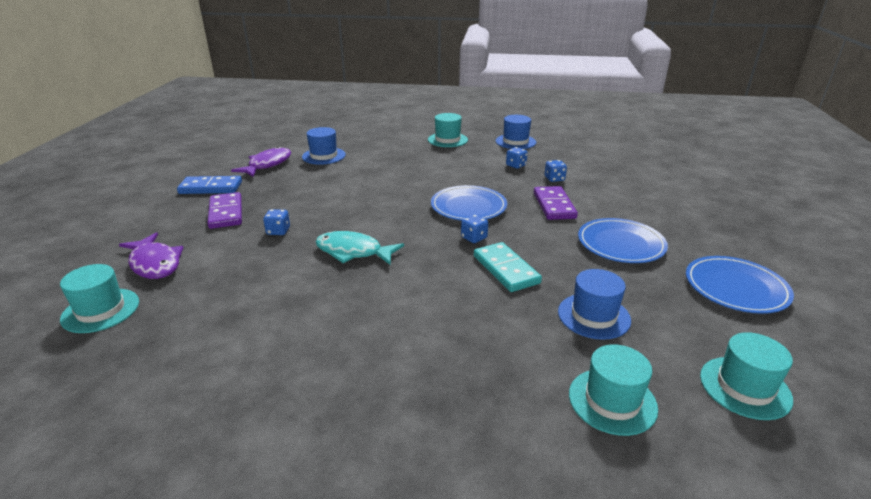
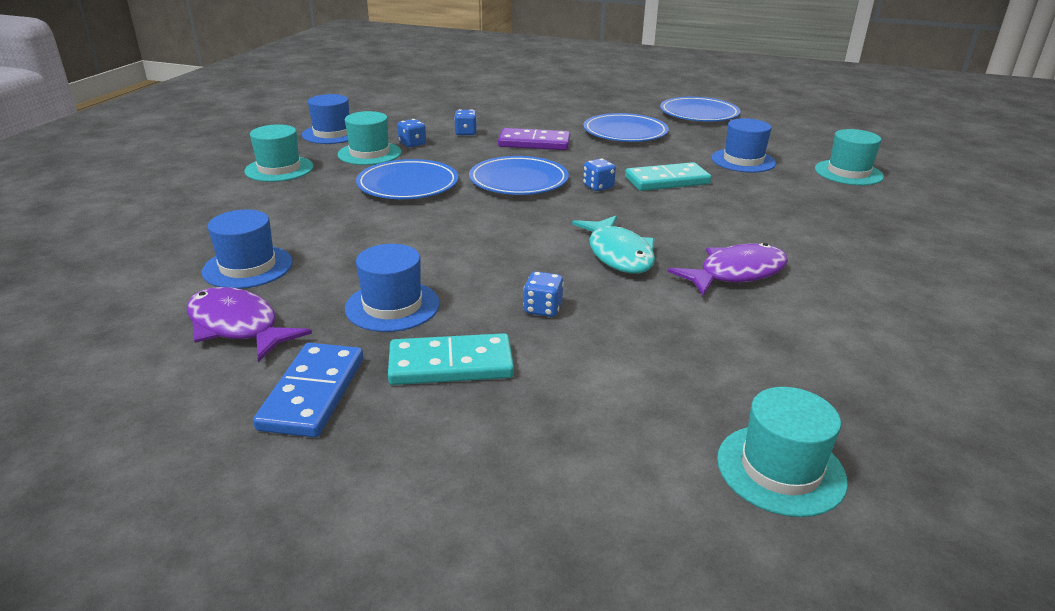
camera: 80 degrees left, 0 degrees up
(155, 263) = (630, 429): purple fish -> purple fish (736, 273)
(226, 213) = (451, 364): purple domino -> turquoise domino
(284, 192) = (392, 306): none -> blue hat
(353, 252) = (618, 254): turquoise fish -> turquoise fish turned 45 degrees counterclockwise
(442, 174) = (408, 185): none -> blue plate
(745, 387) = (818, 137): turquoise hat -> turquoise hat (369, 153)

